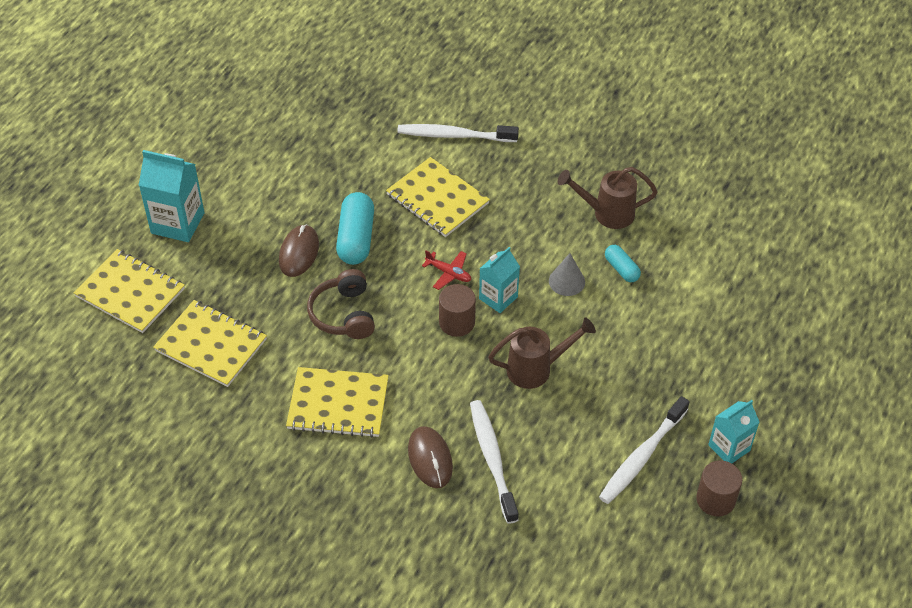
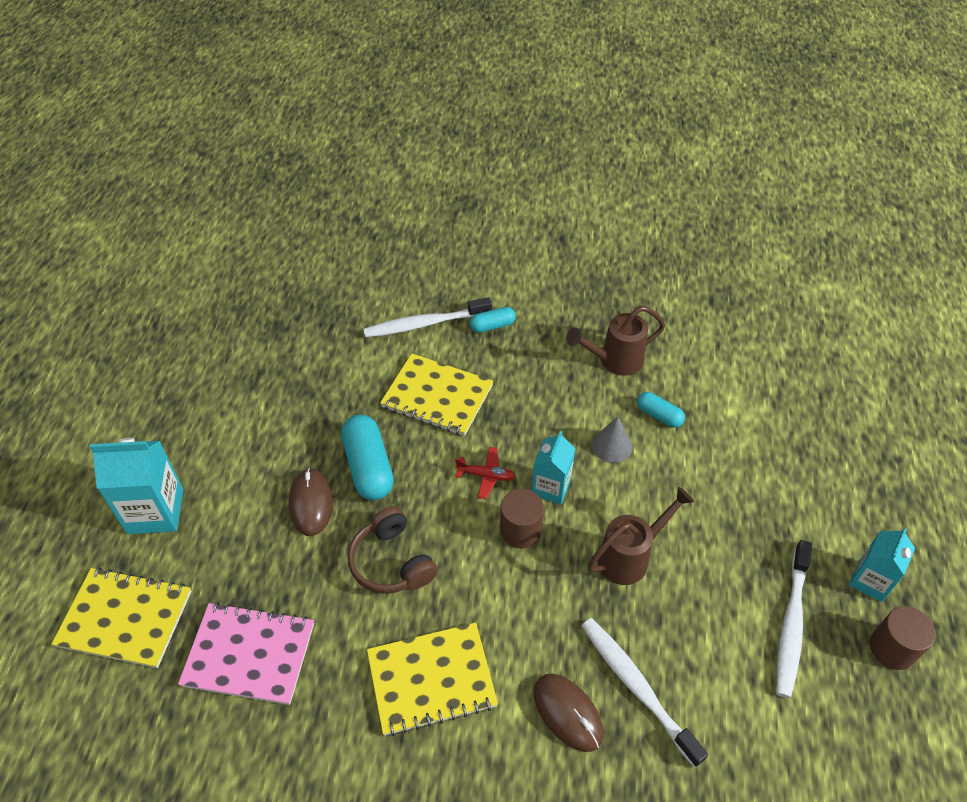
camera: 20 degrees left, 0 degrees up
(211, 345) = (249, 654): yellow notebook -> pink notebook
(513, 153) = (492, 326): none -> turquoise capsule

